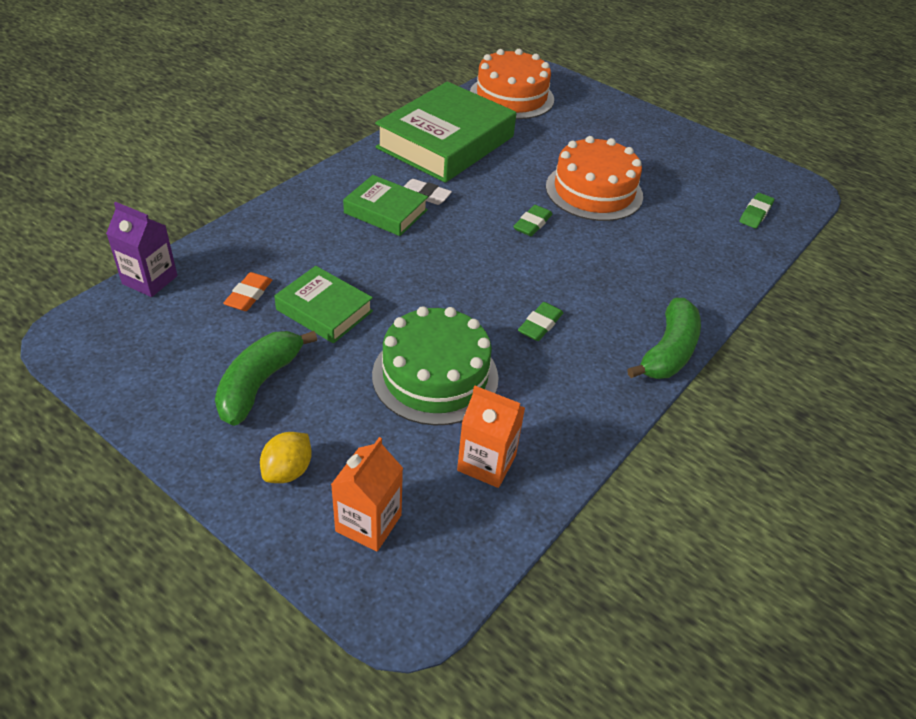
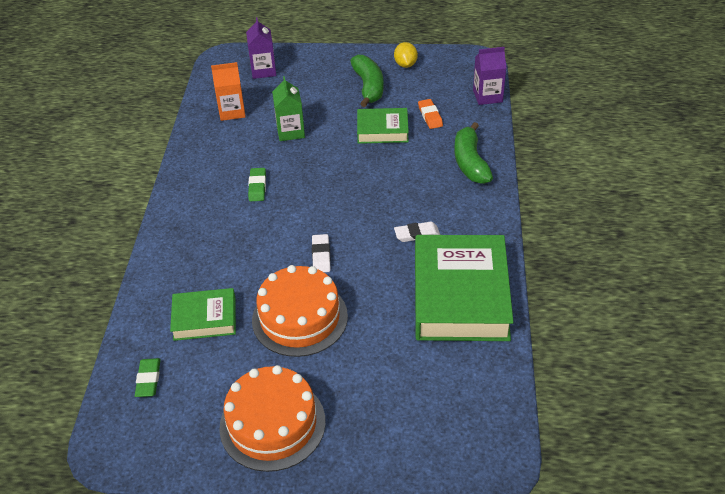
camera: 150 degrees right, 0 degrees up
(288, 471) = (315, 68): yellow lemon -> yellow lemon (405, 64)
(368, 523) = (263, 70): orange carton -> purple carton
(385, 211) = (426, 205): green book -> green book (204, 318)
(435, 376) = (290, 131): green cake -> green carton
(511, 97) = (471, 400): orange cake -> orange cake (272, 424)
(532, 224) = (321, 256): green eraser -> white eraser
(668, 352) = (168, 212): green banana -> green banana (470, 162)

